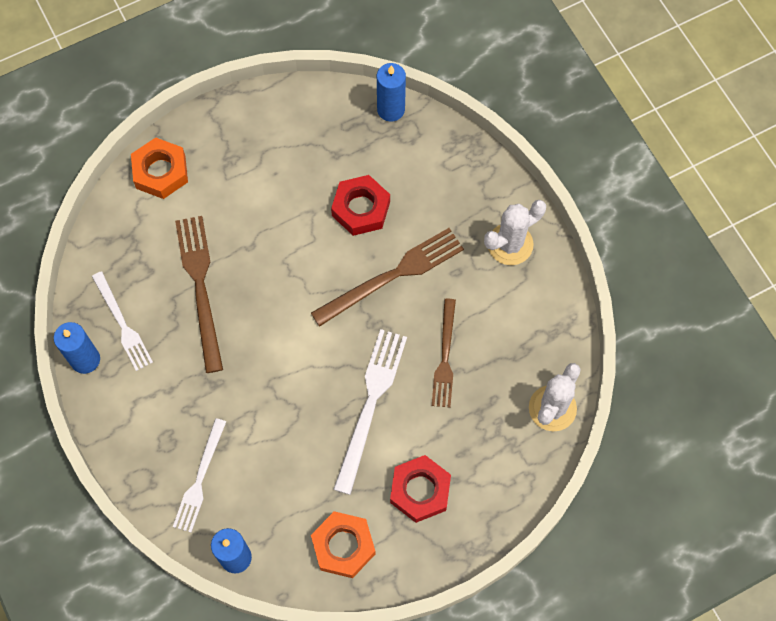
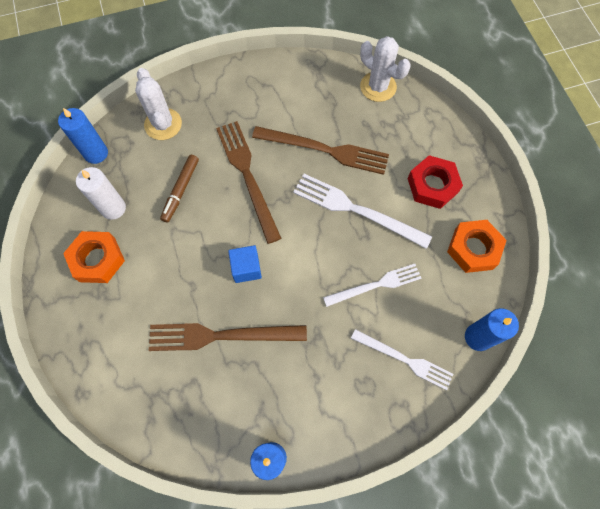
camera: 80 degrees left, 0 degrees up
(122, 324) = (242, 415): white fork -> white fork (376, 285)
(161, 172) = (93, 358): orange nut -> orange nut (97, 259)
(278, 297) = (246, 268): none -> blue cube
(326, 145) = (113, 208): none -> white candle
(361, 209) = (181, 190): red nut -> brown marker
(445, 357) = (325, 150): brown fork -> brown fork, size x1.51
(510, 244) = (241, 90): white cactus -> white cactus (163, 124)

